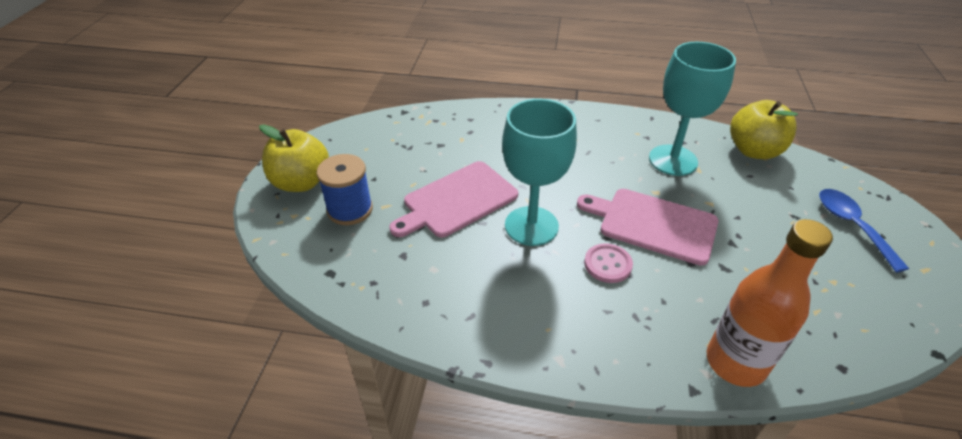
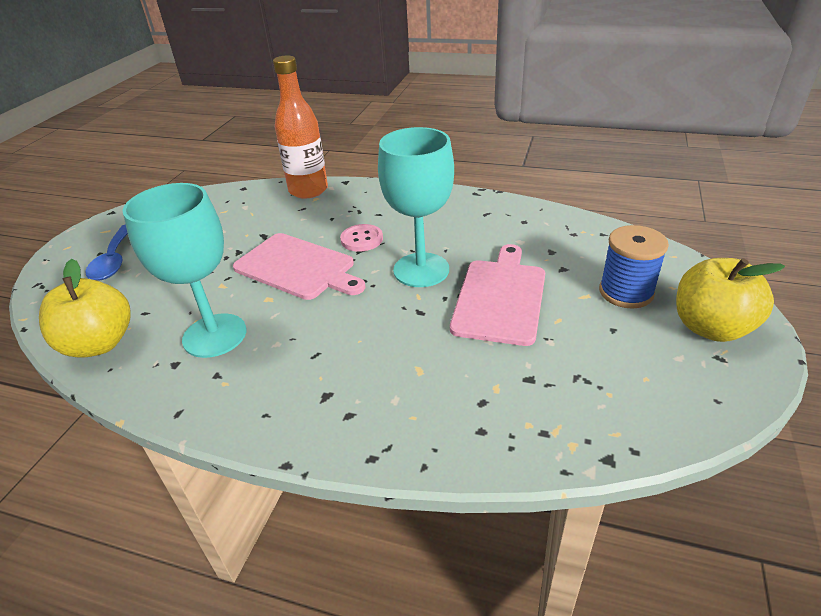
camera: 170 degrees left, 5 degrees down
(457, 200) = (500, 297): pink cutting board -> pink cutting board turned 45 degrees counterclockwise

